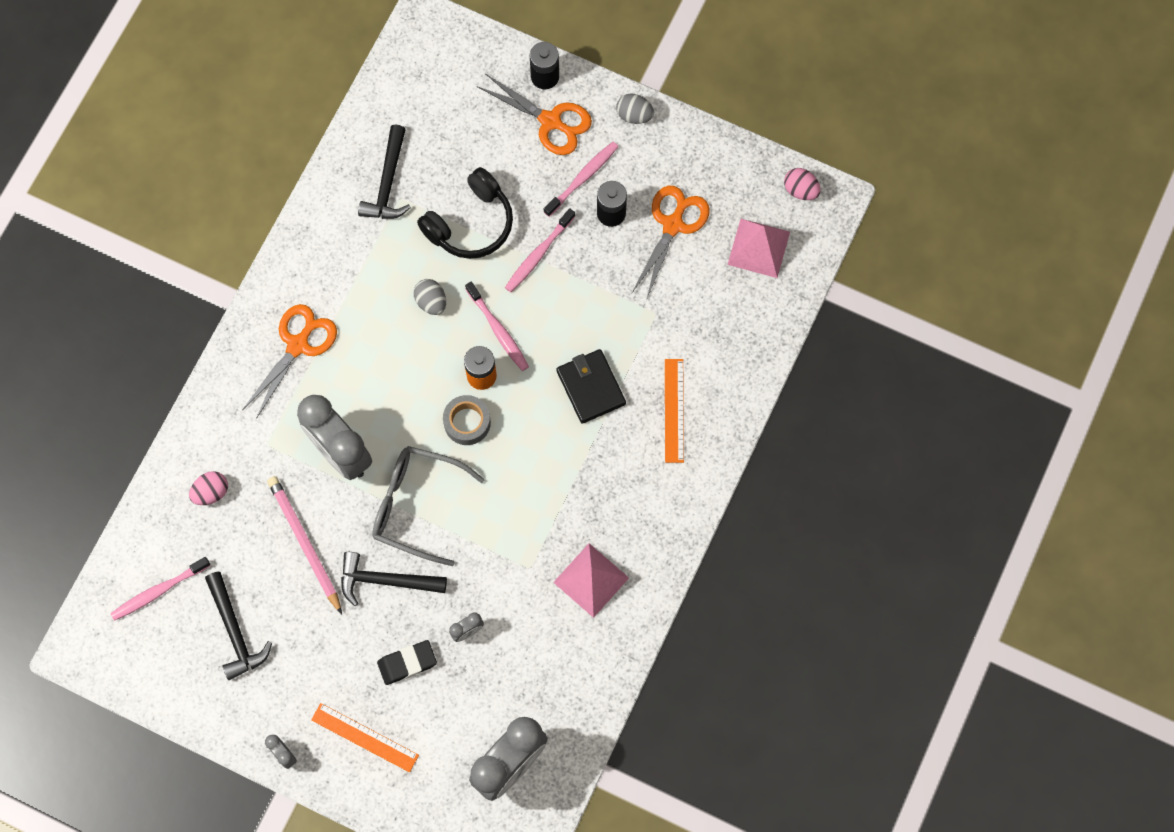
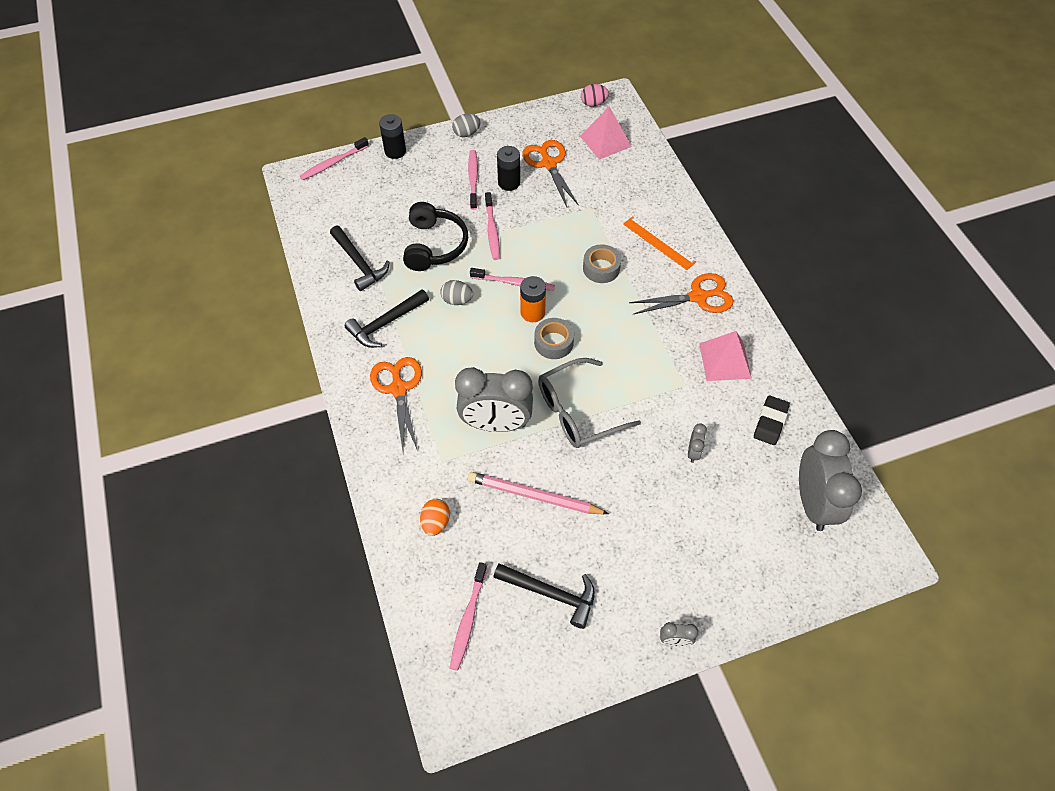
camera: 45 degrees left, 15 degrees down
(211, 492) = (436, 522): pink egg -> orange egg
(364, 737) = (711, 576): orange ruler -> none
(385, 580) = (610, 470): black hammer -> black hammer (385, 323)
(407, 663) = (682, 505): black eraser -> black eraser (770, 422)
(474, 40) = (333, 163): none -> pink toothbrush
(550, 121) = (423, 168): orange scissors -> orange scissors (698, 297)
(590, 387) = (601, 268): black wallet -> grey tape

